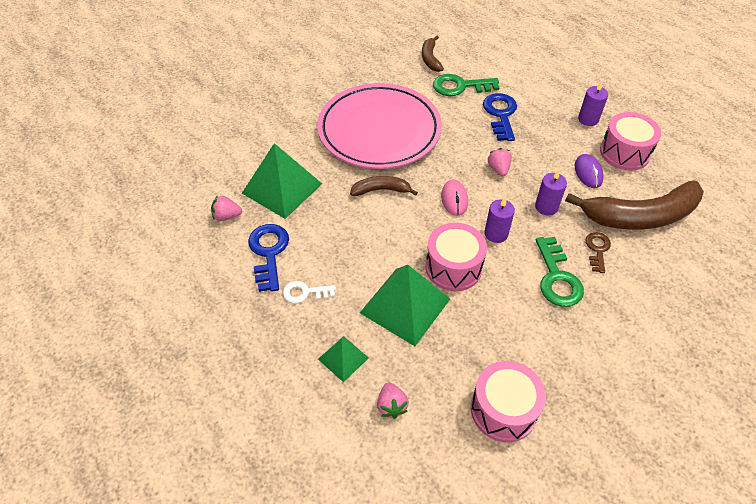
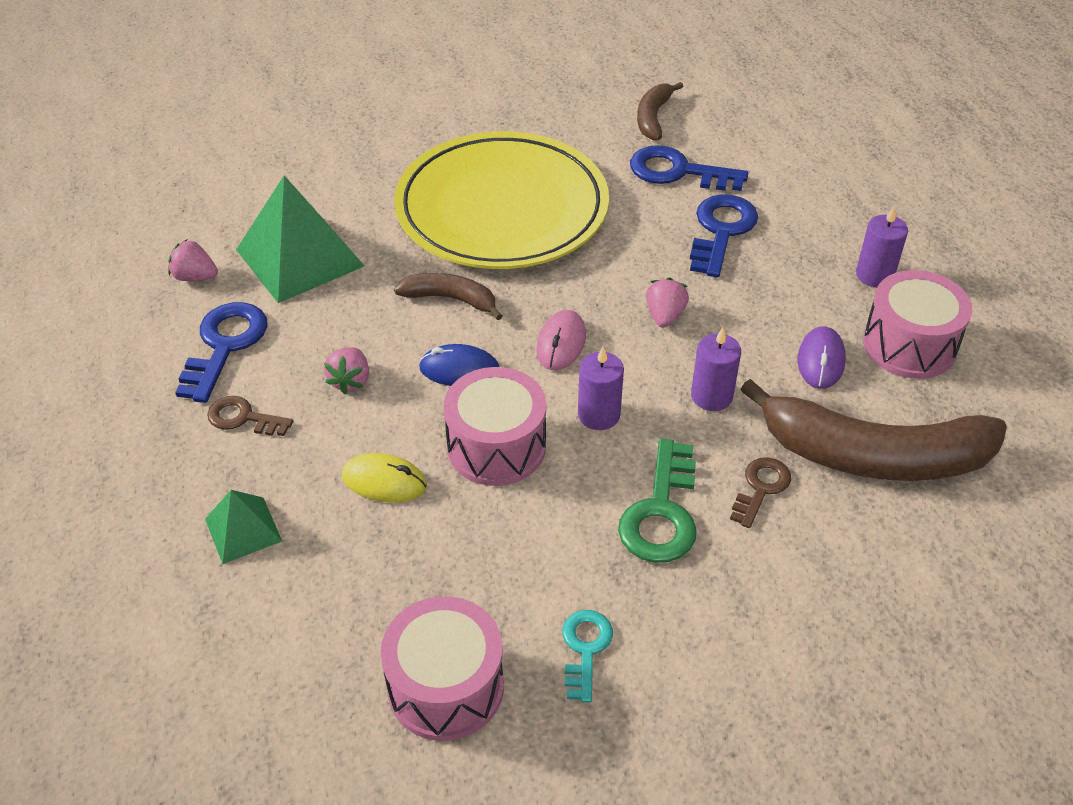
camera: 20 degrees right, 5 degrees down
(305, 292) = (243, 418): white key -> brown key
(379, 130) = (502, 209): pink plate -> yellow plate
(391, 406) = (274, 622): pink strawberry -> pink strawberry (350, 381)
(405, 305) = (384, 481): green pyramid -> yellow mouse
(409, 229) = (459, 370): none -> blue mouse
(460, 86) = (678, 171): green key -> blue key
(561, 364) = (585, 648): none -> turquoise key

